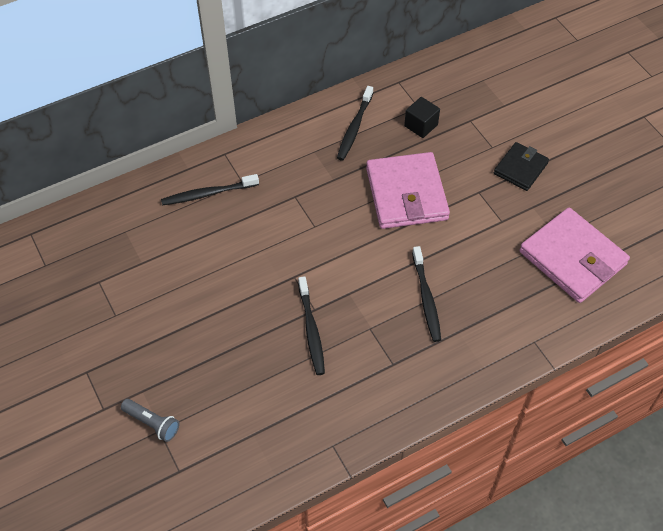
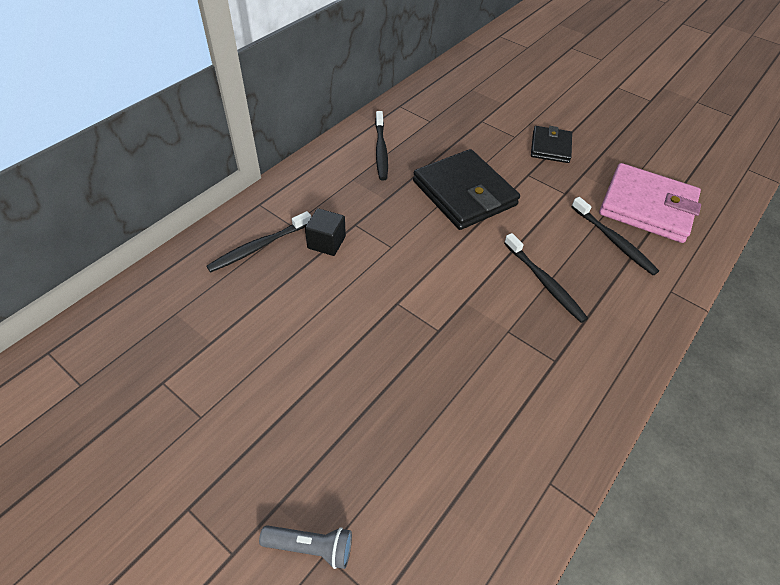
camera: 25 degrees left, 5 degrees down
(311, 330) = (448, 354): black toothbrush -> black toothbrush (614, 241)
(406, 194) = (464, 193): pink wallet -> black wallet
(421, 125) = (441, 134): black cube -> black cube (326, 242)

